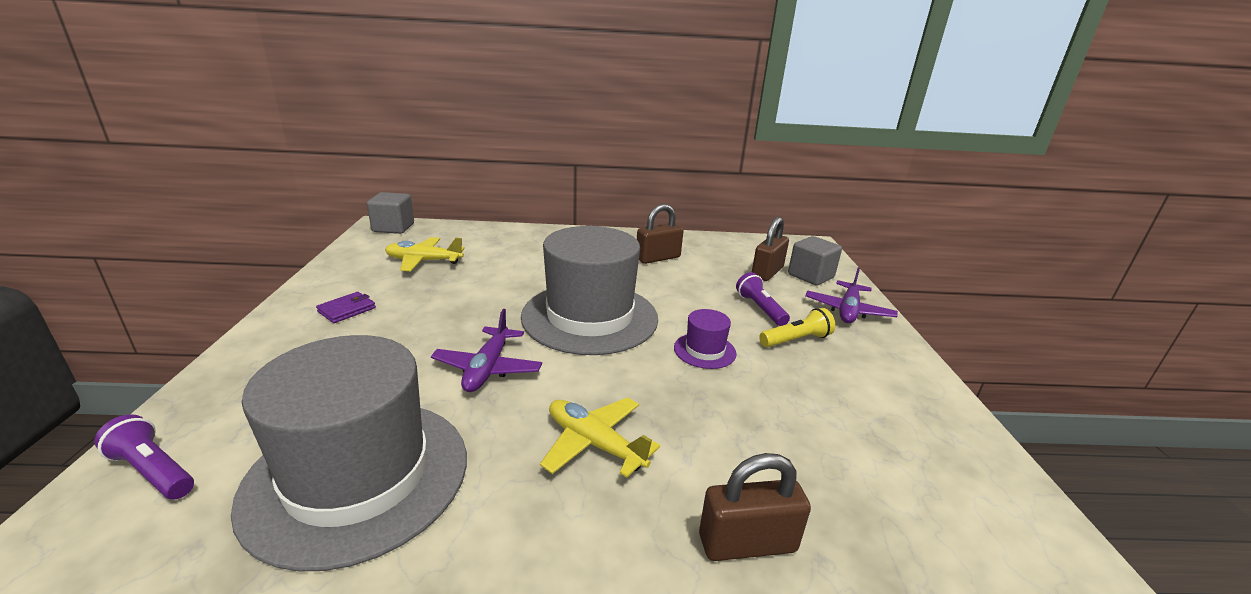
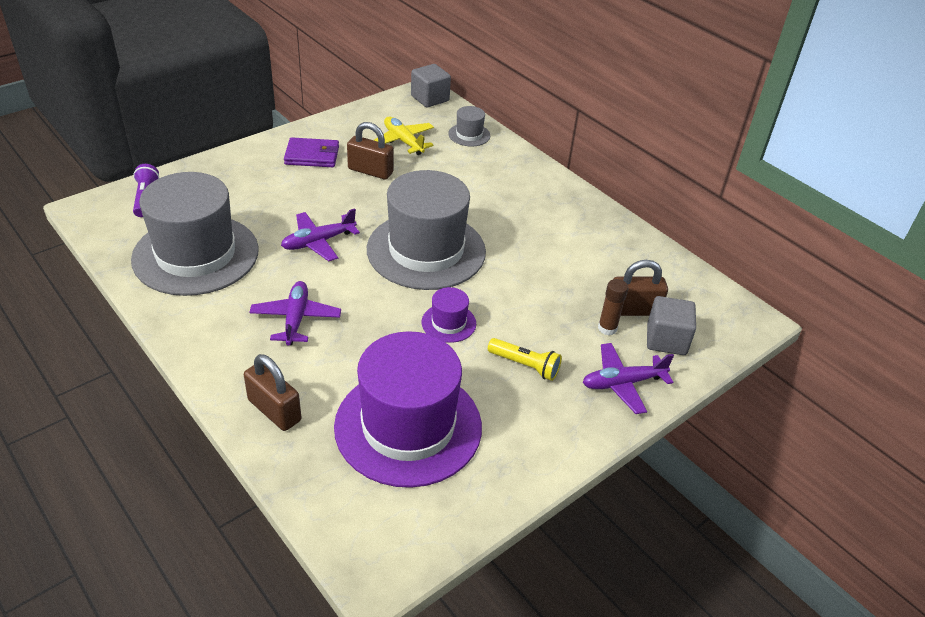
camera: 50 degrees right, 15 degrees up
(347, 310) = (312, 155): purple wallet -> purple wallet, size x1.52
(472, 235) = (469, 135): none -> grey hat
(594, 444) = (296, 319): yellow plane -> purple plane
(658, 258) = (568, 238): brown padlock -> brown padlock (370, 171)
(760, 309) = (553, 329): purple flashlight -> none
(779, 289) = (607, 328): none -> brown glue stick
(840, 442) = (408, 426): none -> purple hat

